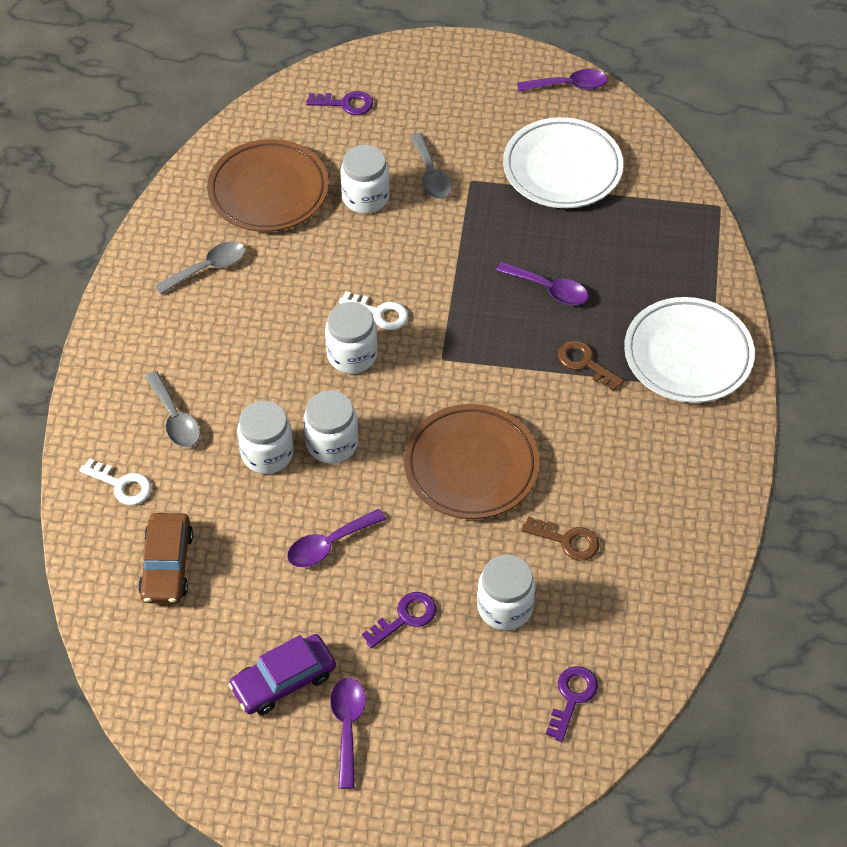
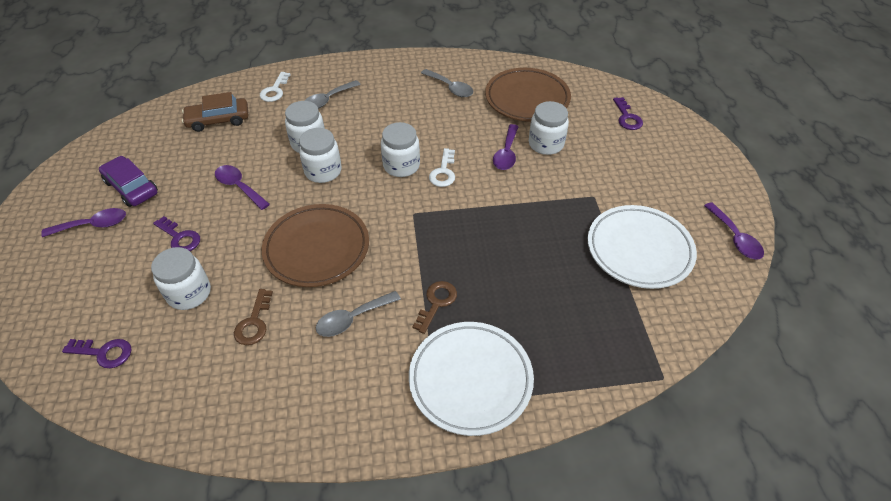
camera: 75 degrees right, 5 degrees down
(431, 175) = (586, 173): grey spoon -> grey spoon (352, 319)
(549, 289) = (505, 265): purple spoon -> purple spoon (506, 153)

